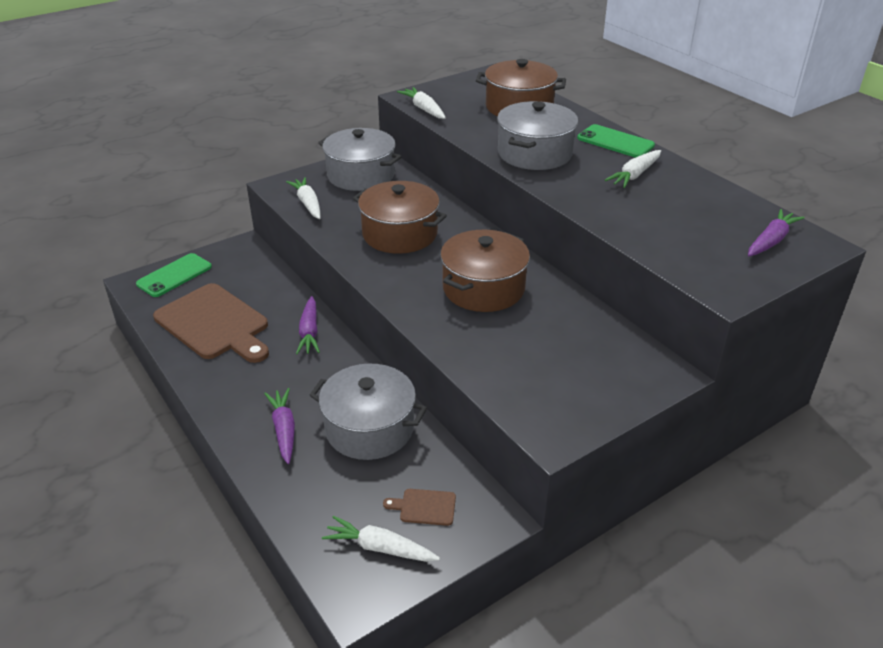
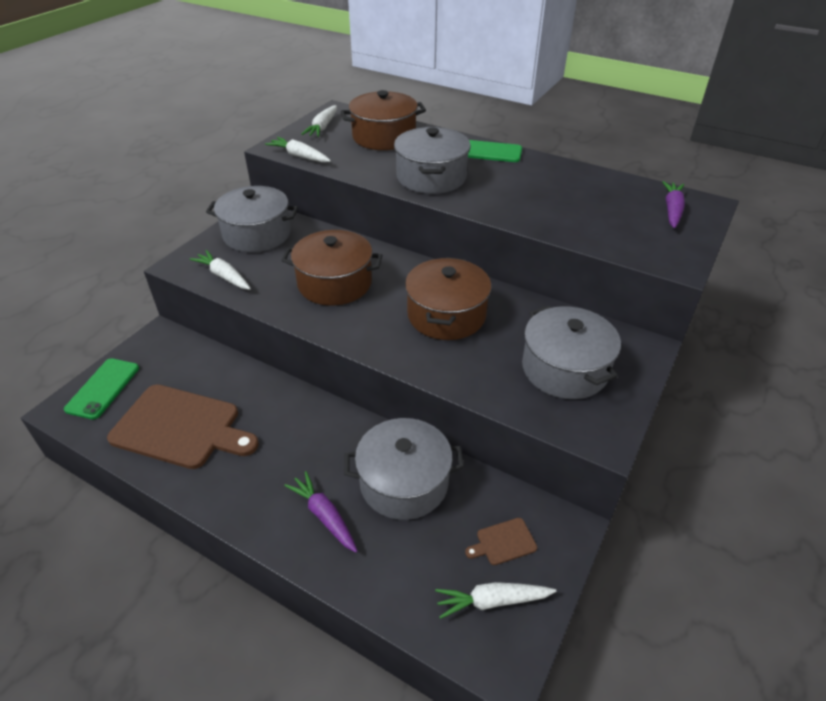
camera: 25 degrees left, 5 degrees up
(309, 332) = (284, 404): purple carrot -> none
(563, 367) = (564, 369): none -> grey pot
(634, 175) = (527, 178): white carrot -> white carrot (322, 127)

